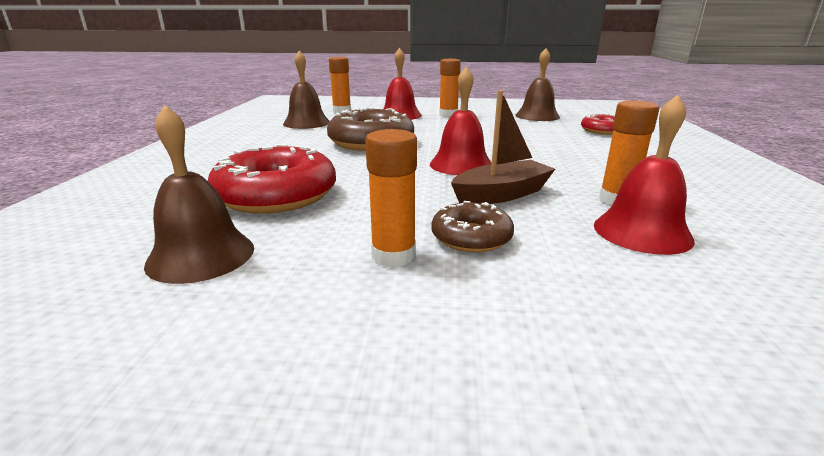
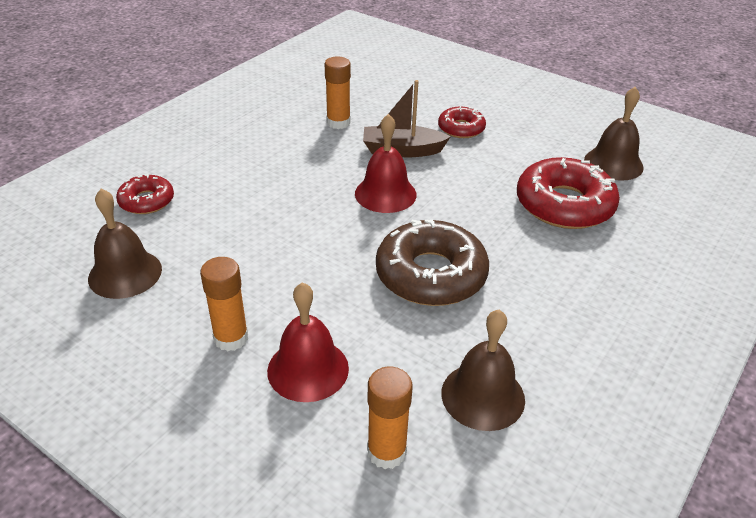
camera: 150 degrees left, 15 degrees up
(393, 255) = (511, 132): orange glue stick -> none
(471, 237) = (461, 128): brown donut -> red donut
(642, 232) = (369, 103): red bell -> none

